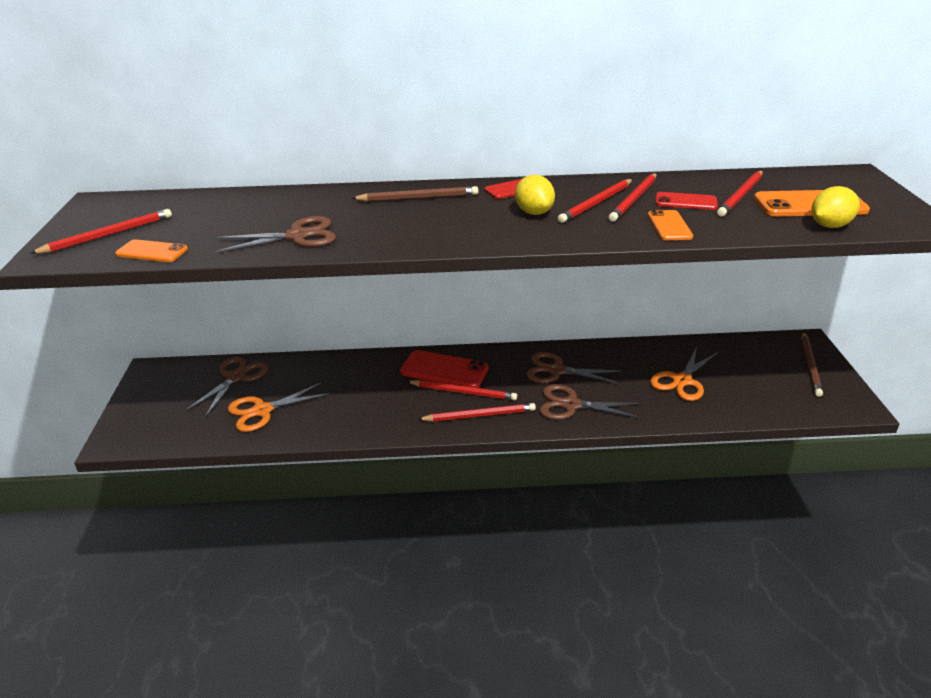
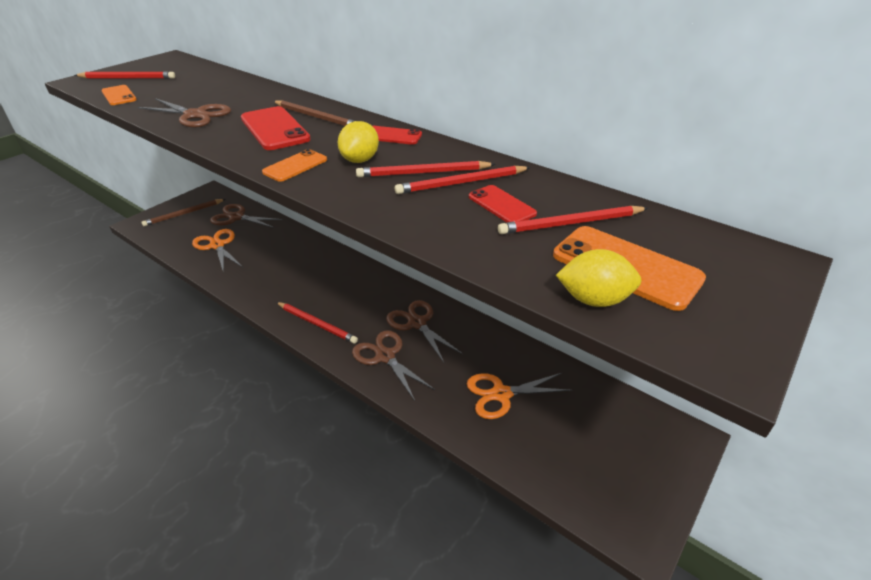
camera: 40 degrees right, 5 degrees up
(236, 377) = (236, 217): brown scissors -> brown scissors turned 135 degrees counterclockwise
(262, 411) = (217, 245): orange scissors -> orange scissors turned 45 degrees clockwise
(444, 370) = (346, 278): red phone -> red phone (275, 129)
(463, 392) = (333, 301): red pencil -> none
(669, 226) = (433, 220): orange phone -> orange phone (295, 166)
(810, 365) = (653, 463): brown pencil -> brown pencil (184, 214)

